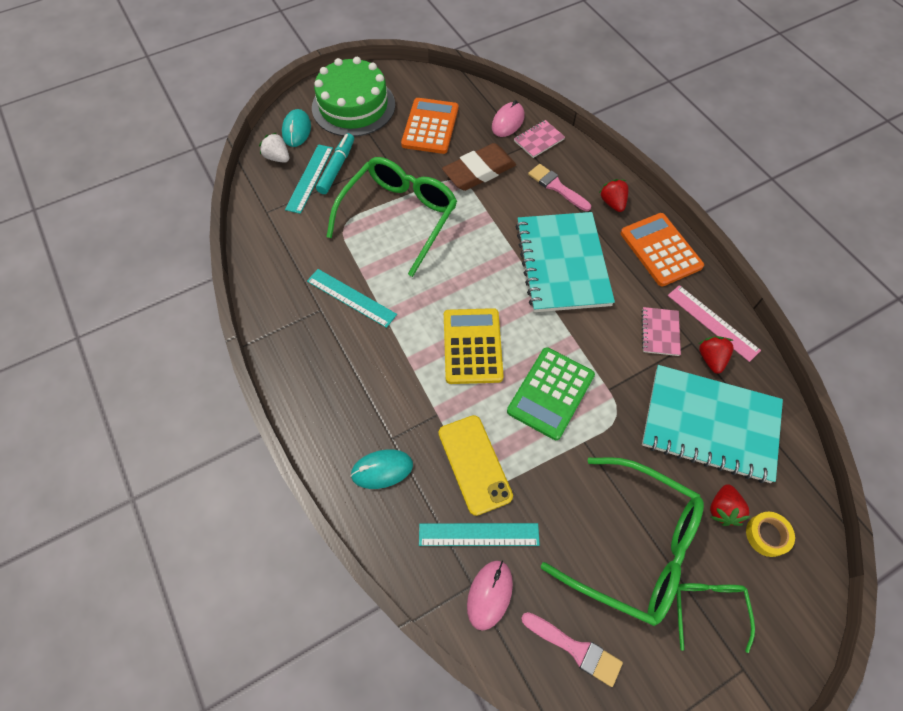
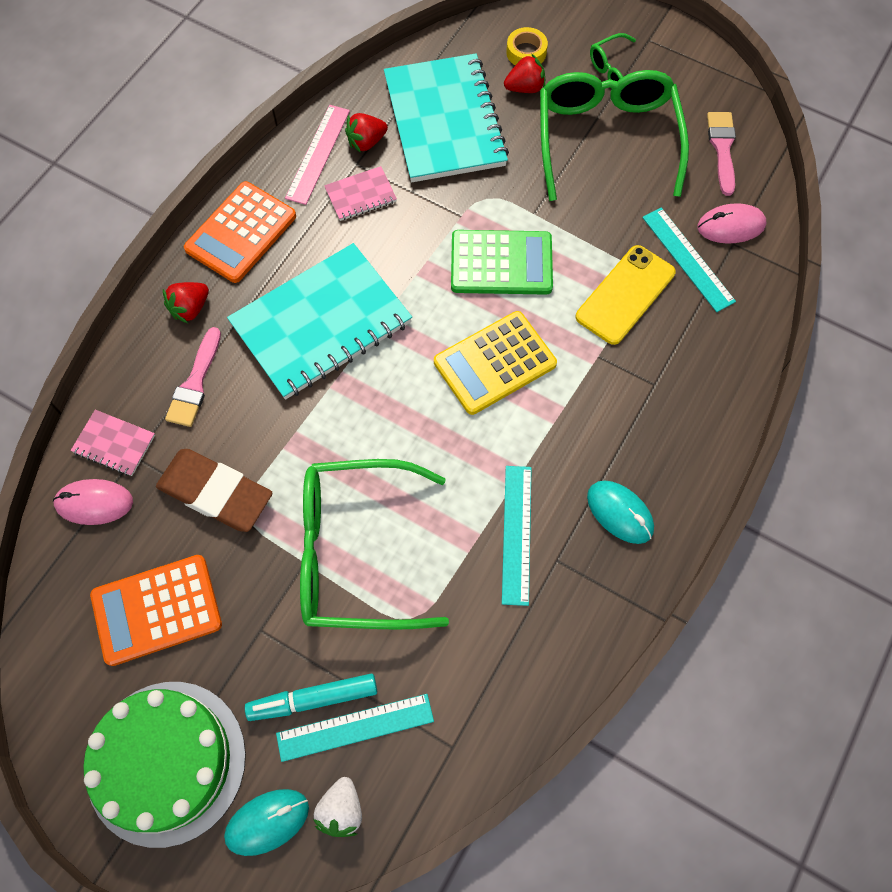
camera: 120 degrees left, 5 degrees up
(382, 470) = (692, 374): turquoise mouse -> turquoise mouse (620, 513)

